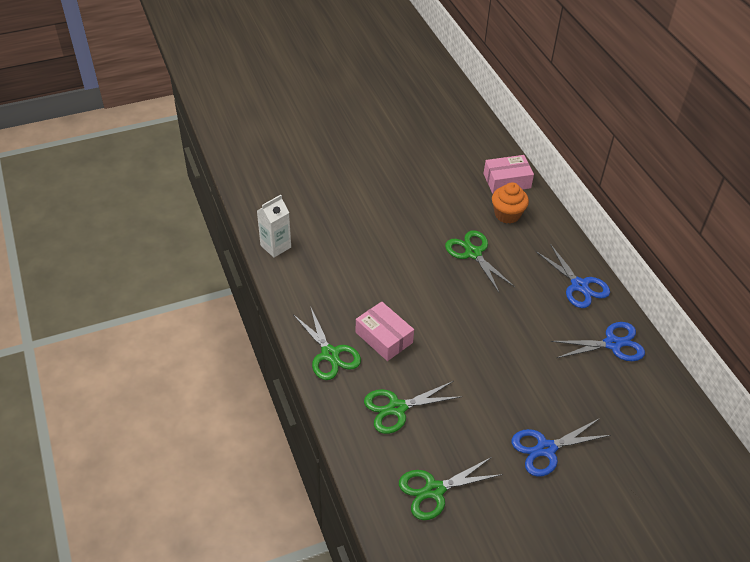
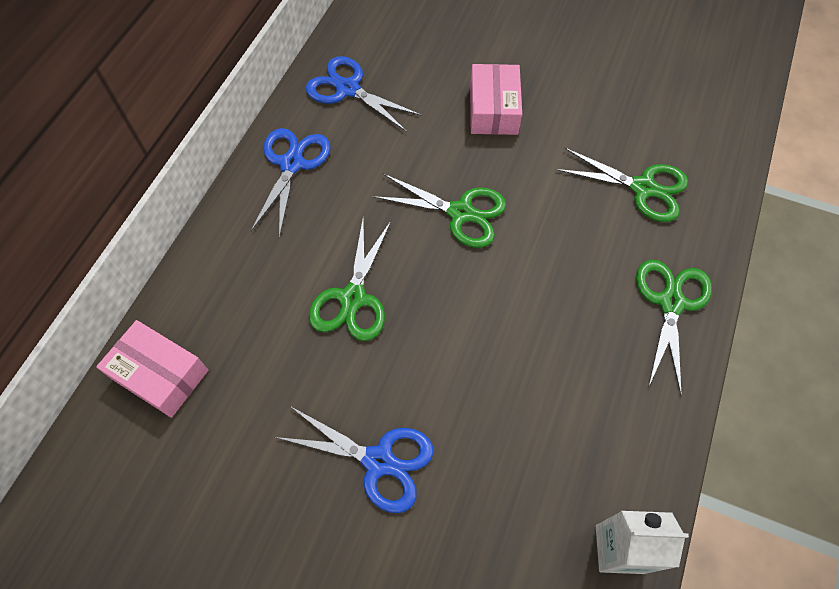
camera: 135 degrees left, 15 degrees up
(384, 337) = (584, 274): pink box -> pink box (493, 109)
(434, 490) = (673, 98): green scissors -> green scissors (461, 213)
(507, 214) = (237, 319): orange cupcake -> none
(545, 449) = (532, 59): blue scissors -> blue scissors (379, 461)

